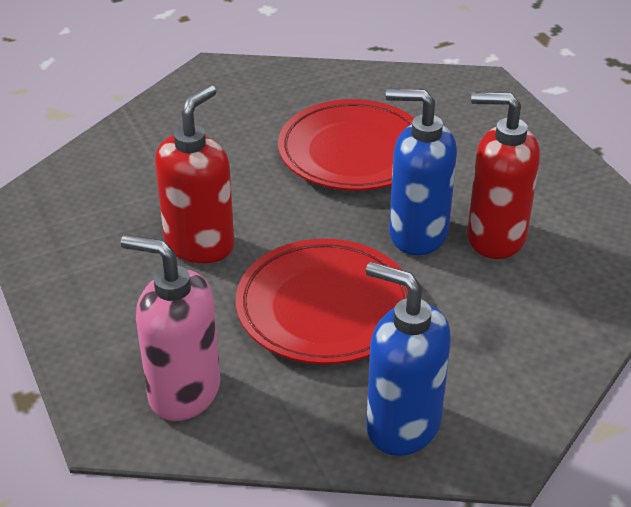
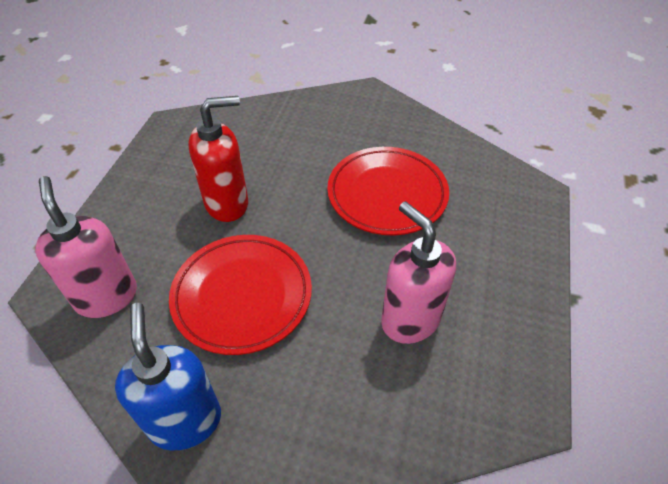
camera: 40 degrees right, 10 degrees up
(417, 234) = (360, 281): blue soap dispenser -> none
(495, 237) = (410, 320): red soap dispenser -> pink soap dispenser

